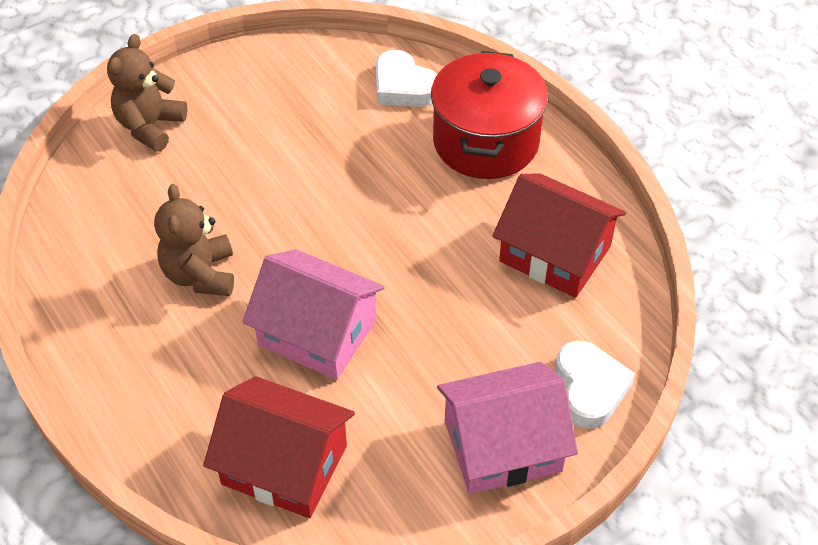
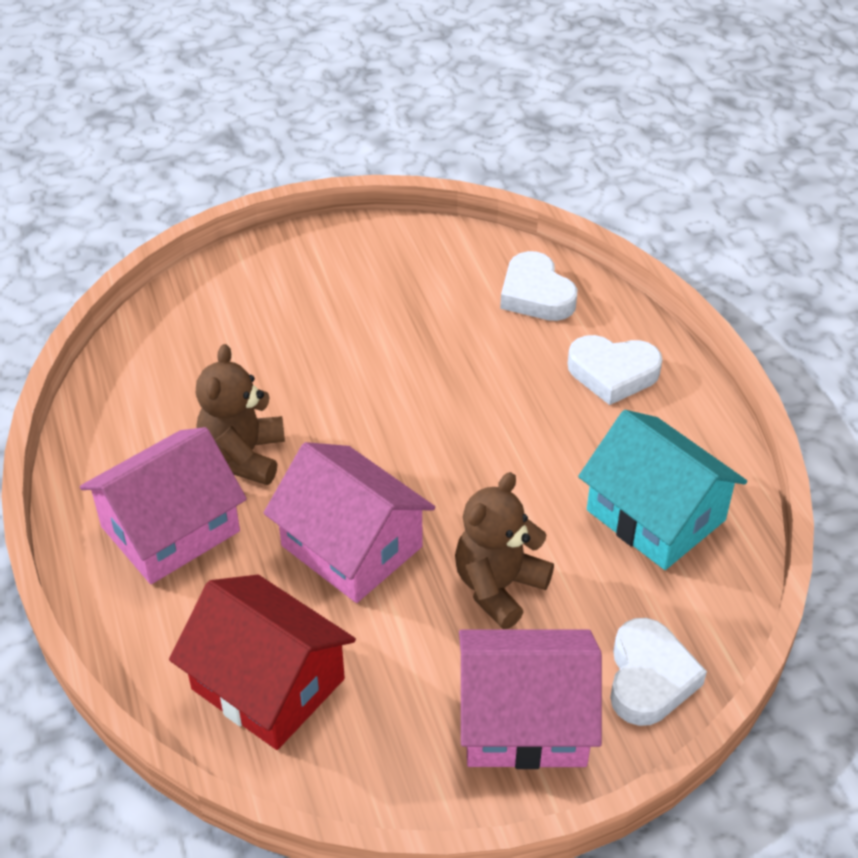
camera: 15 degrees right, 5 degrees down
(150, 126) = (241, 287): brown teddy bear -> brown teddy bear (498, 587)
(158, 352) = (170, 529): none -> pink house
(486, 142) = (613, 373): red pot -> white heart
(555, 254) = (656, 515): red house -> turquoise house

